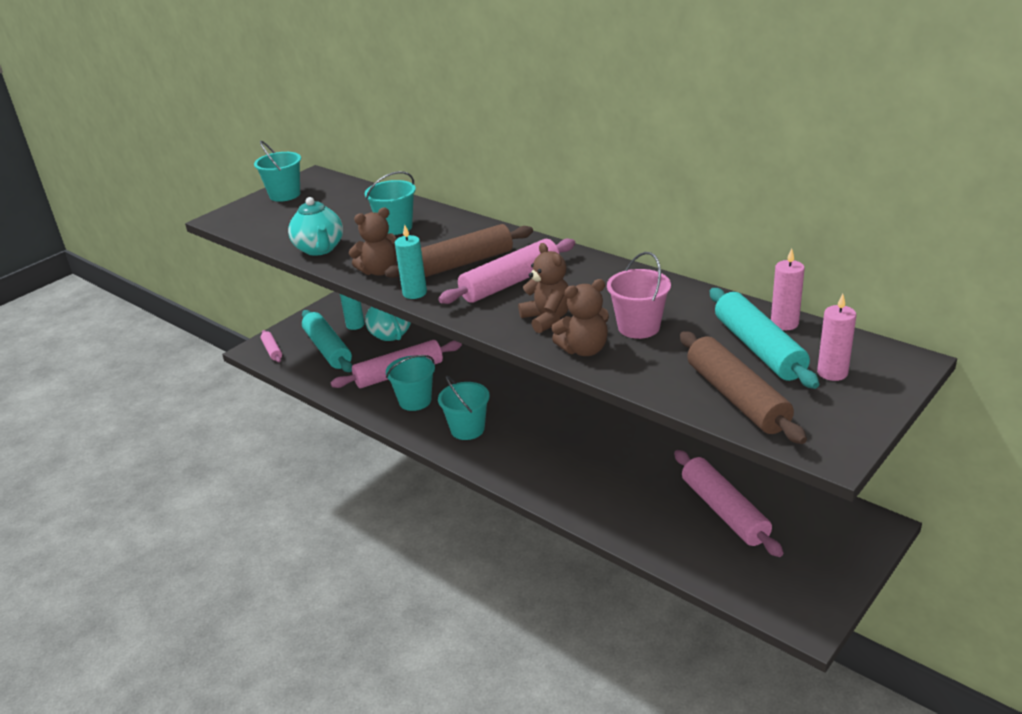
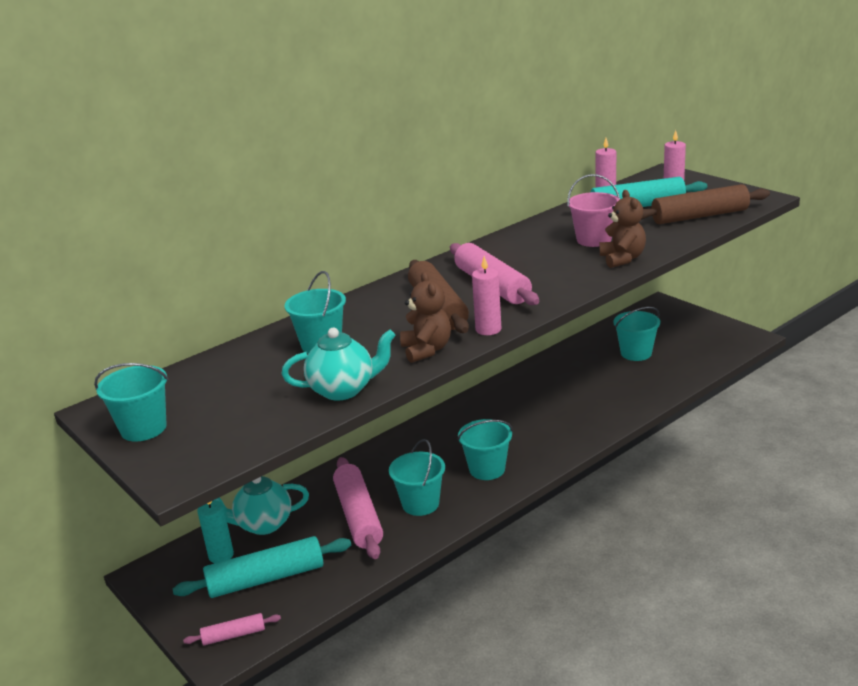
camera: 80 degrees left, 5 degrees down
(414, 293) = (488, 329): turquoise candle -> pink candle
(547, 319) = (567, 271): brown teddy bear -> none
(724, 511) = (636, 353): pink rolling pin -> turquoise bucket

